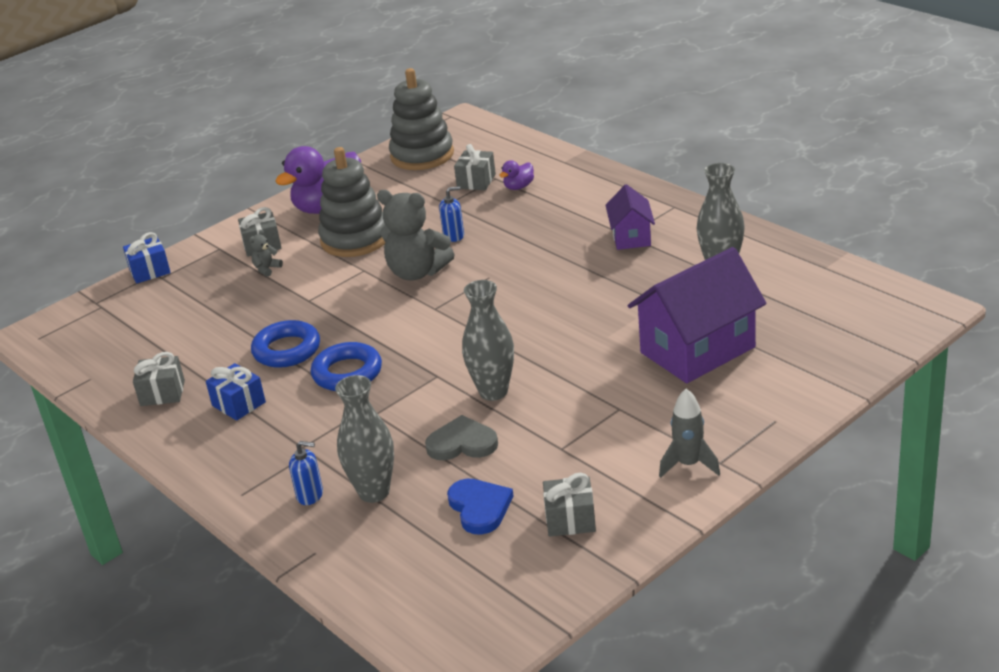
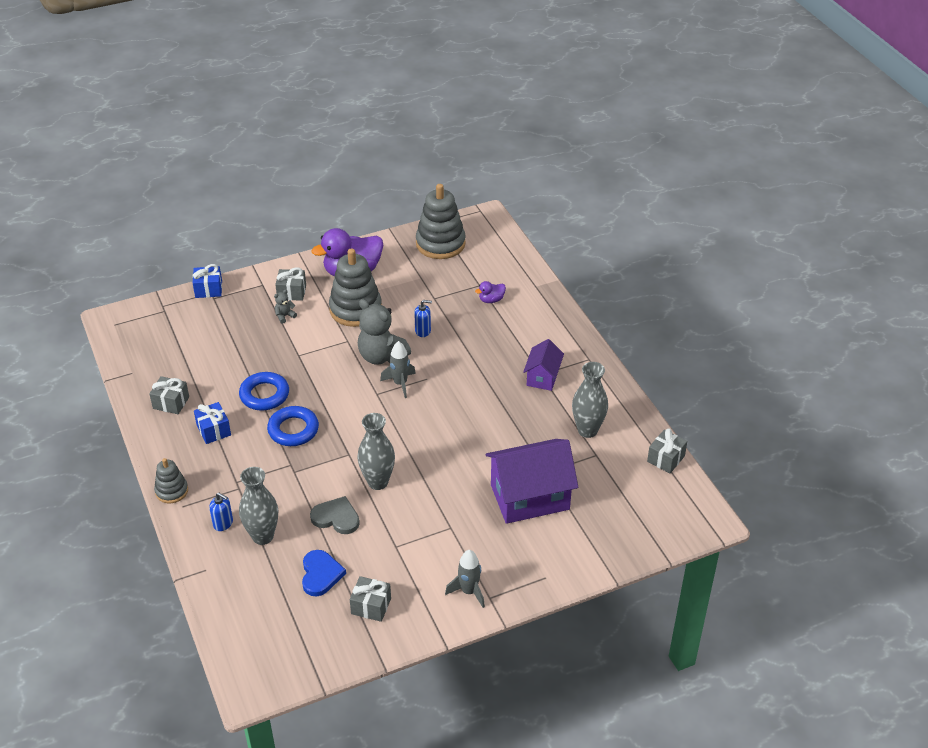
camera: 15 degrees right, 10 degrees up
(216, 483) = (171, 491): none -> grey stacking toy
(458, 291) = (400, 383): none -> grey rocket
(476, 181) = (465, 283): grey gift -> grey gift (666, 459)

